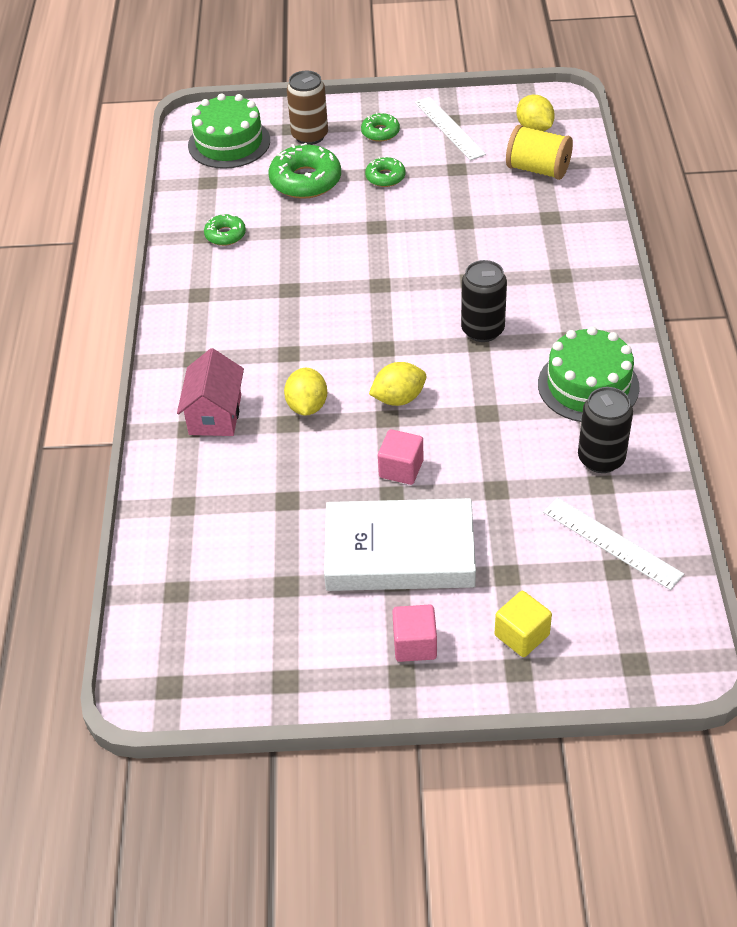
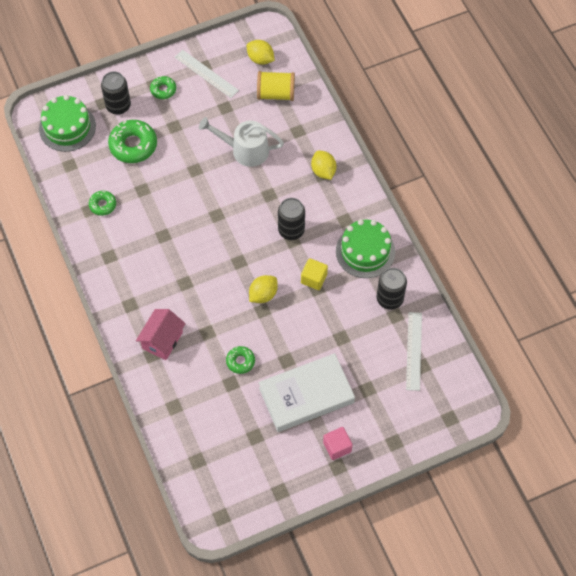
camera: 25 degrees left, 15 degrees up
(215, 414) = (162, 340): pink house -> pink house turned 45 degrees clockwise
(307, 406) = (213, 317): yellow lemon -> yellow lemon (323, 171)
(310, 136) = (118, 106): brown can -> black can
(385, 177) = (183, 127): green donut -> green donut (240, 361)
(401, 469) = (284, 342): pink cube -> none
(460, 221) = (244, 150): none -> white watering can
(522, 635) = (388, 422): yellow cube -> yellow cube (314, 279)
(612, 542) = (414, 351): white ruler -> white ruler turned 75 degrees clockwise

